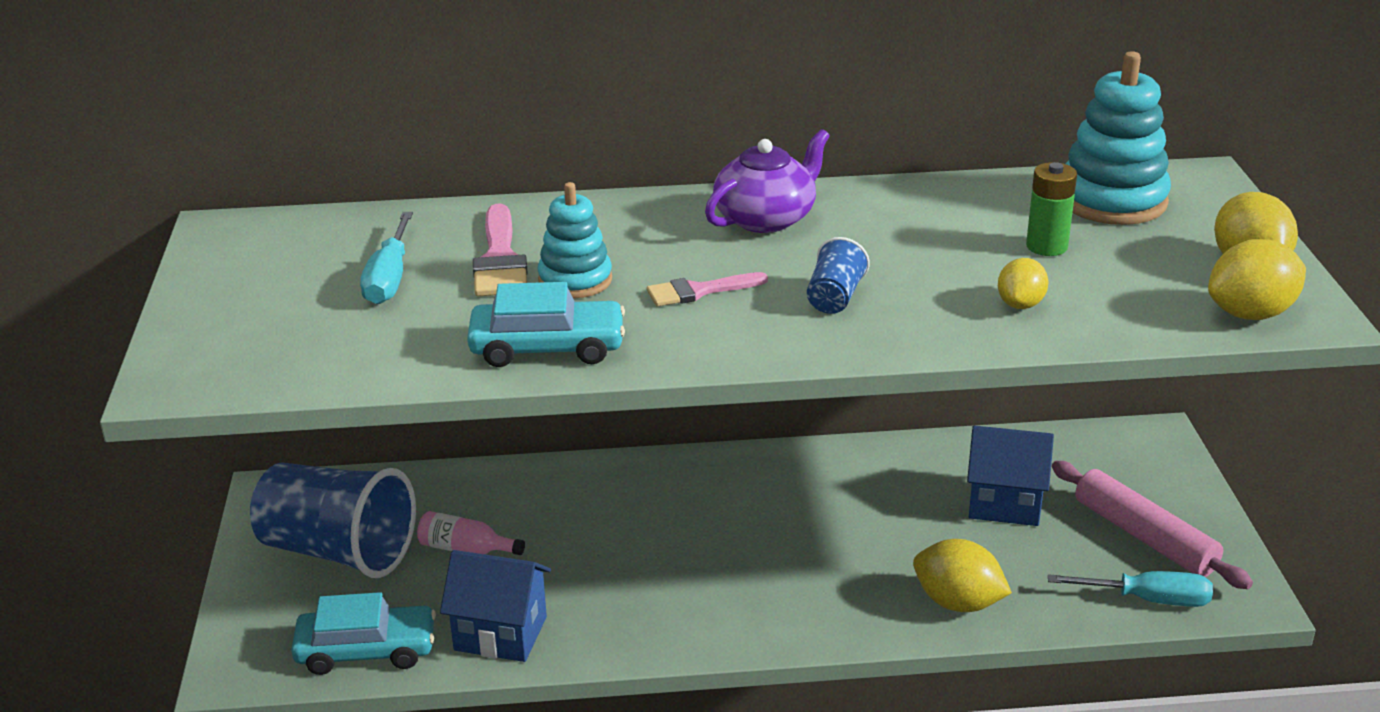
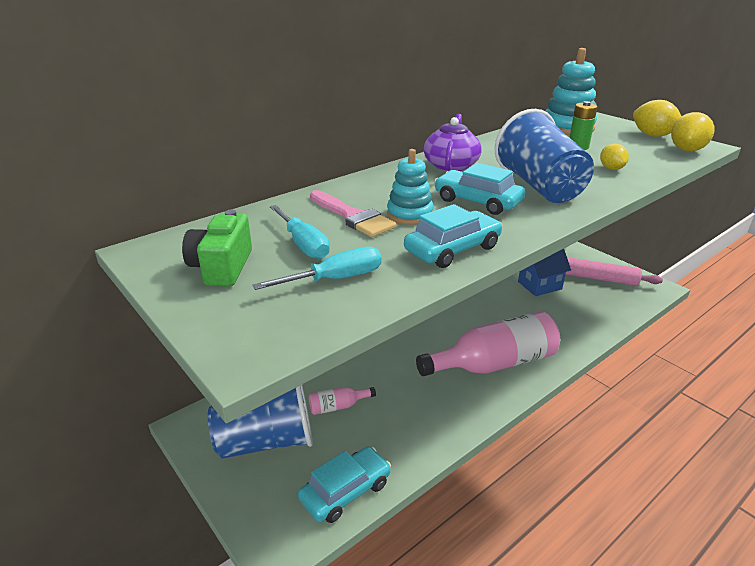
camera: 35 degrees left, 0 degrees up
(269, 277) = (222, 267): none -> green camera
(500, 633) = (407, 443): blue house -> none
(699, 291) = (477, 201): pink brush -> turquoise car
(752, 590) = (494, 364): none -> pink bottle
(834, 297) = (539, 186): blue cup -> blue cup, size x2.28
(958, 603) = (575, 332): yellow lemon -> none
(1147, 600) = (632, 301): turquoise screwdriver -> turquoise screwdriver (335, 279)

